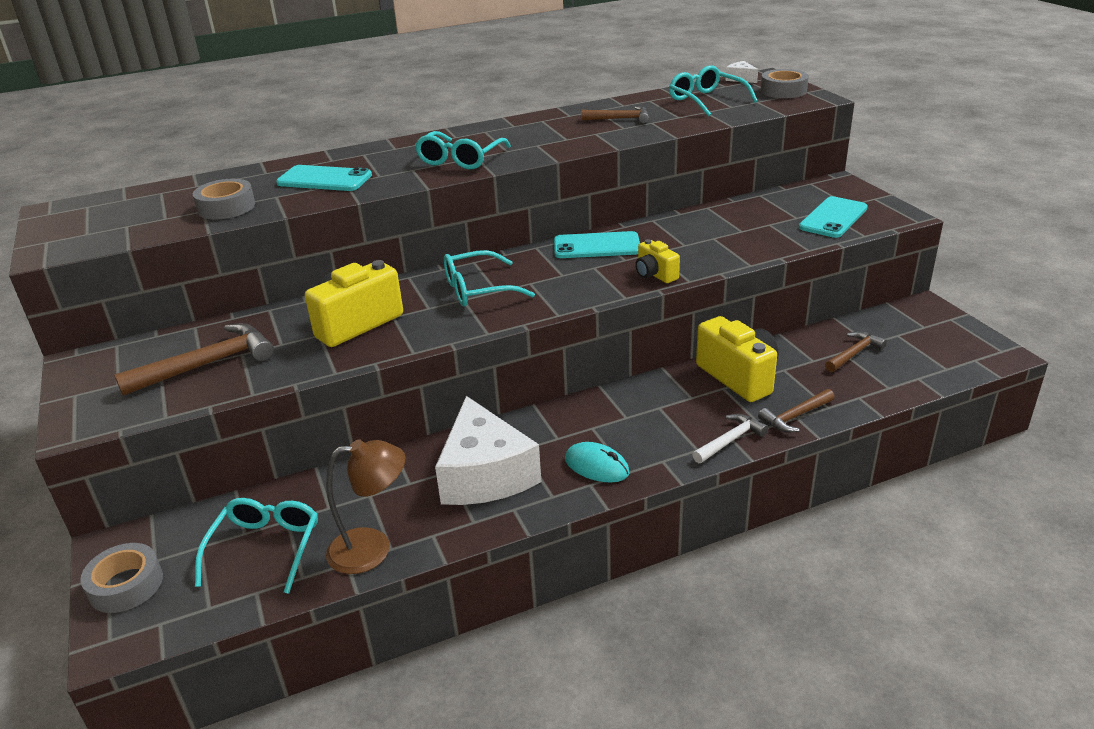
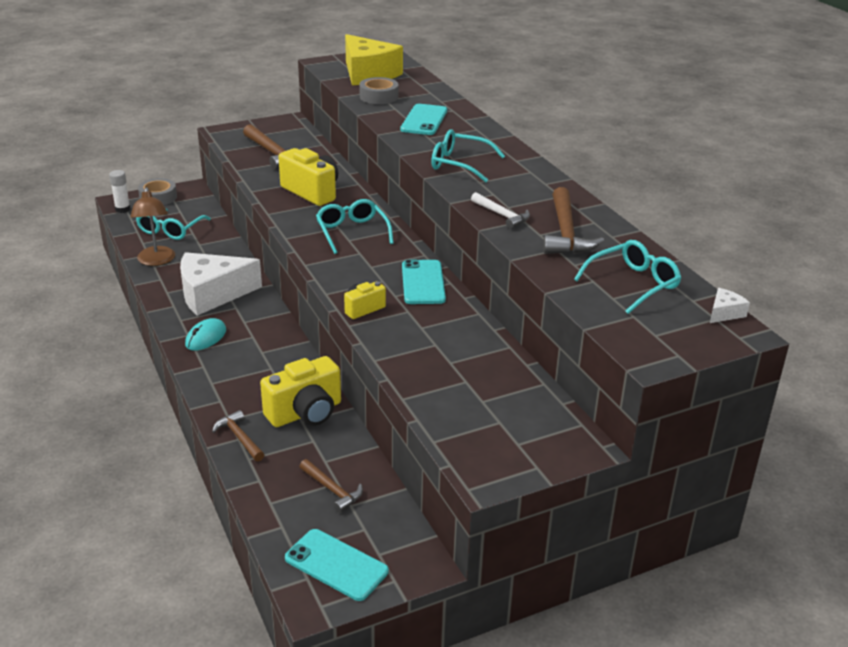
camera: 85 degrees right, 0 degrees up
(130, 218) = (368, 74): none -> yellow cheese
(154, 629) = (122, 209): none -> white glue stick
(265, 548) = (170, 229): turquoise glasses -> turquoise glasses turned 105 degrees clockwise
(620, 119) = (566, 233): brown hammer -> brown hammer, size x1.67
(730, 440) = (217, 400): white hammer -> white hammer (502, 215)
(783, 91) = (678, 338): grey tape -> none
(833, 218) = (480, 426): turquoise phone -> turquoise phone (336, 565)

